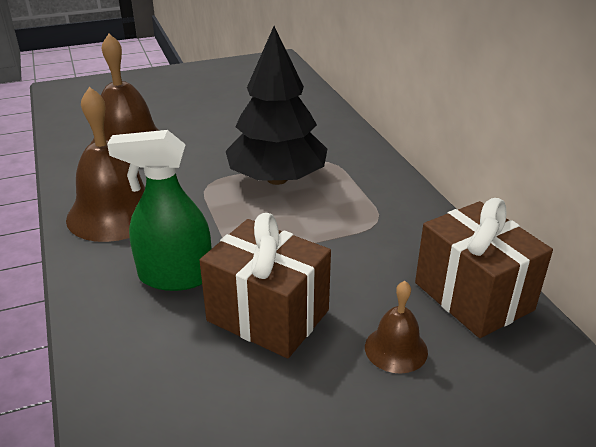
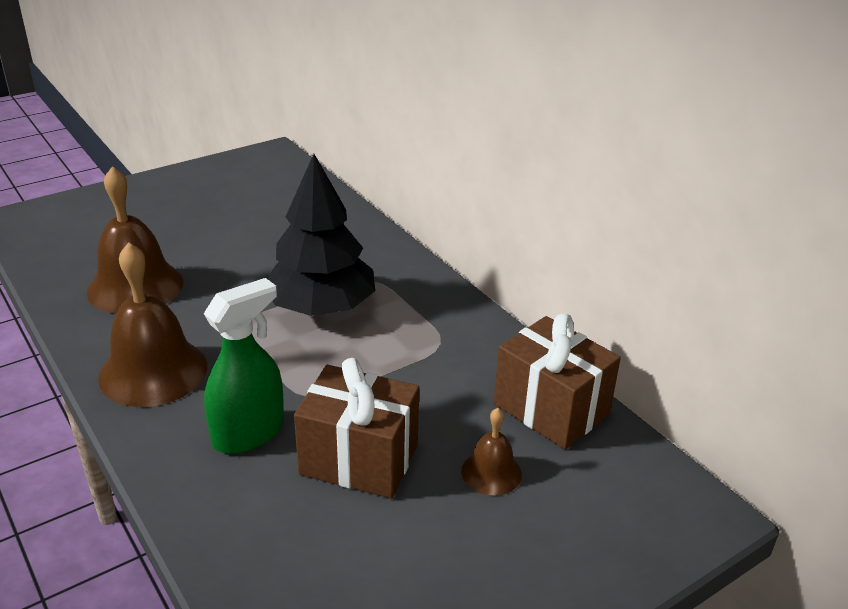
camera: 15 degrees left, 0 degrees up
(175, 276) = (249, 433): green spray bottle -> green spray bottle turned 150 degrees clockwise

